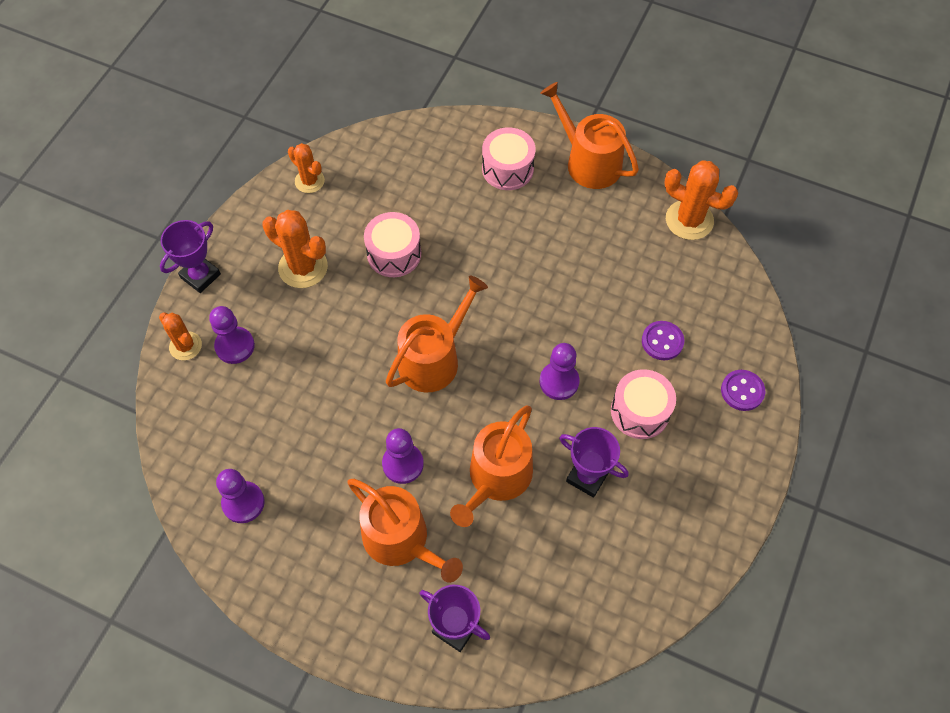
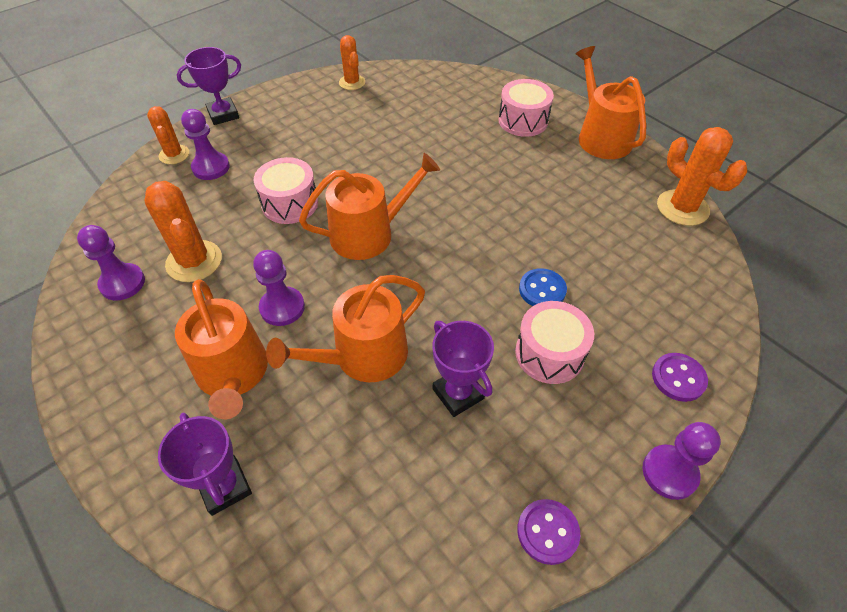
camera: 25 degrees right, 10 degrees down
(303, 267) = (305, 133): orange cactus -> orange cactus (194, 261)
(394, 254) = (386, 148): pink drum -> pink drum (290, 203)
(559, 382) = (477, 295): purple pawn -> purple pawn (669, 473)
(608, 354) = (542, 290): none -> blue button
(662, 341) = (606, 298): purple button -> purple button (547, 532)

